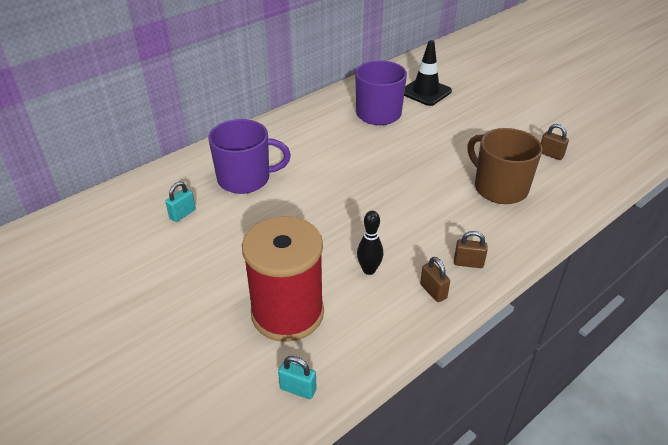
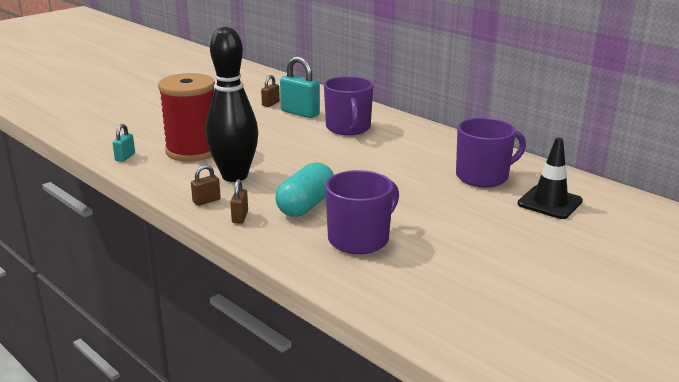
camera: 85 degrees right, 15 degrees down
(182, 214) = (300, 113): turquoise padlock -> turquoise padlock, size x1.89
(369, 270) = (234, 176): black bowling pin -> black bowling pin, size x2.32
(439, 217) = (306, 205): none -> turquoise capsule
(499, 188) = (359, 239): brown mug -> purple mug
(551, 154) = (440, 278): brown padlock -> brown padlock (270, 104)

